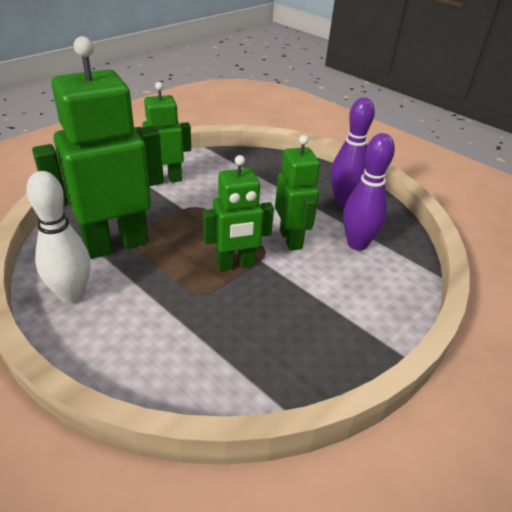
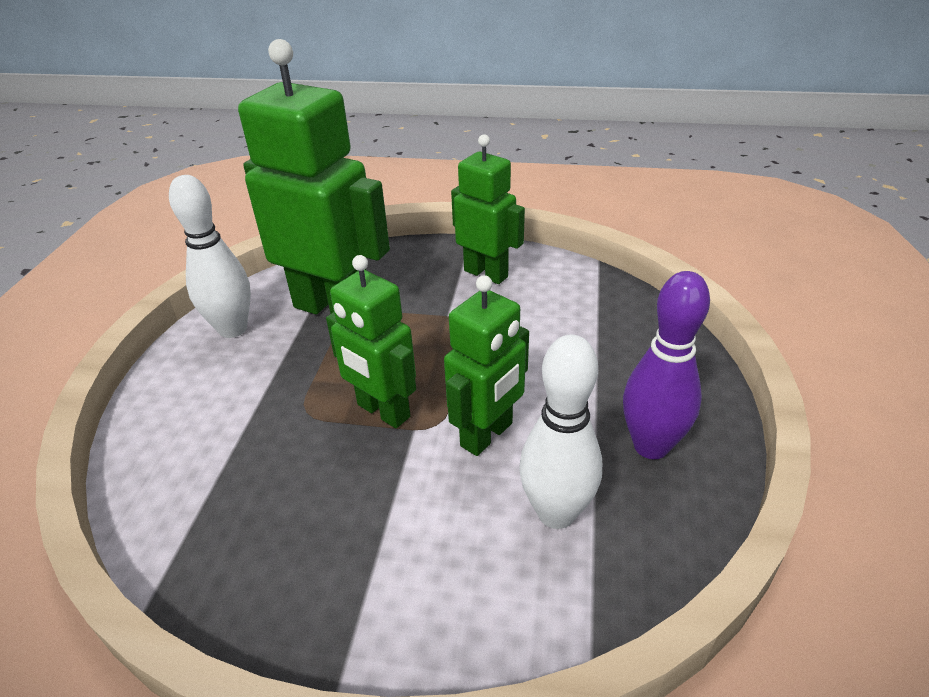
camera: 60 degrees right, 0 degrees up
(357, 244) = (556, 513): purple bowling pin -> white bowling pin

